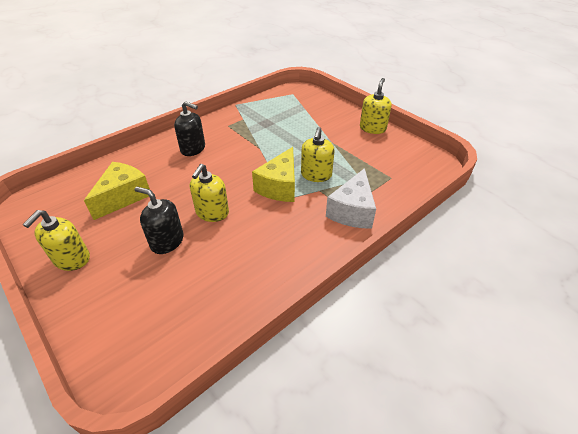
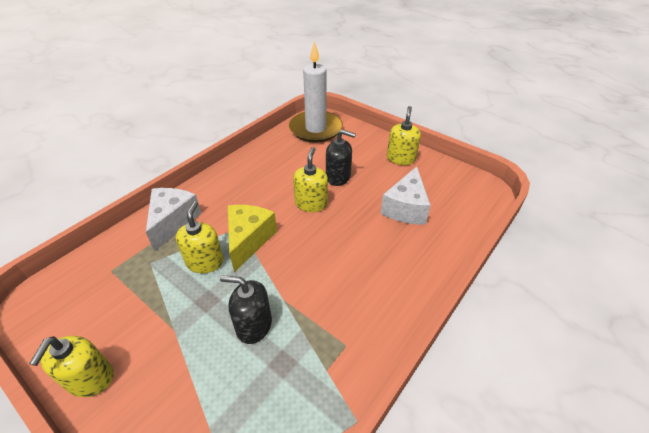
camera: 170 degrees right, 0 degrees up
(123, 197) = (405, 208): yellow cheese -> white cheese
(149, 344) = (315, 129): none -> white candle
(193, 149) = (373, 283): black soap dispenser -> black soap dispenser (253, 325)

